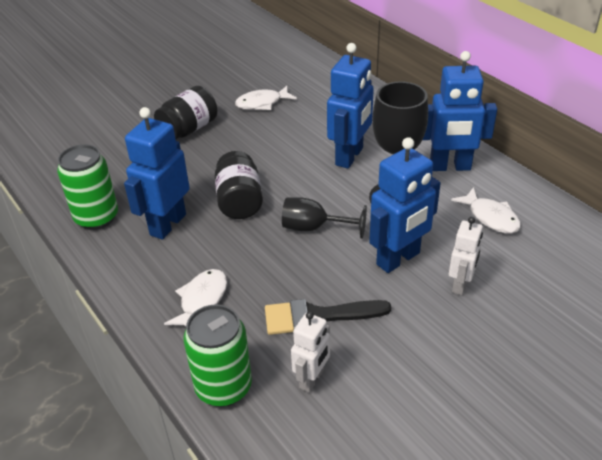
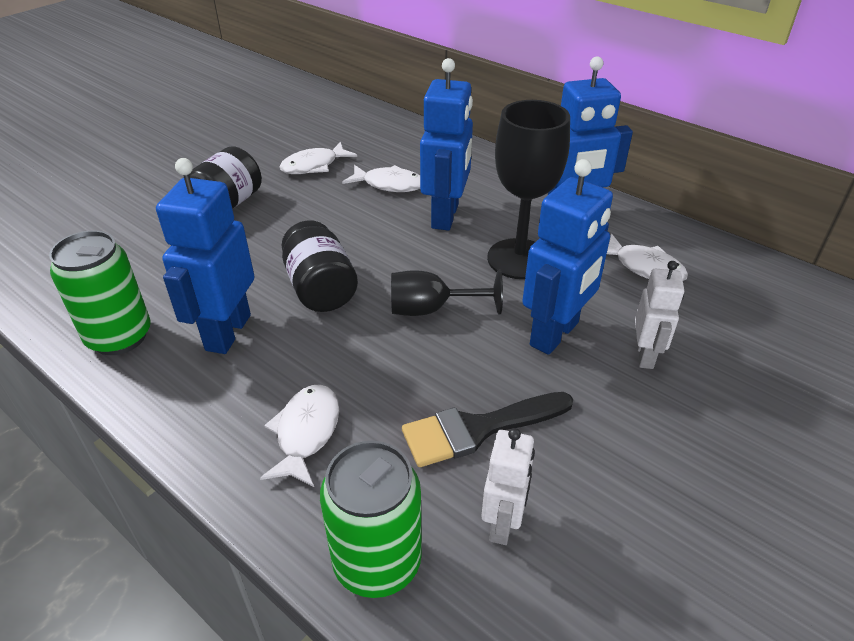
camera: 15 degrees left, 0 degrees up
(315, 125) = (389, 184): none -> white fish

